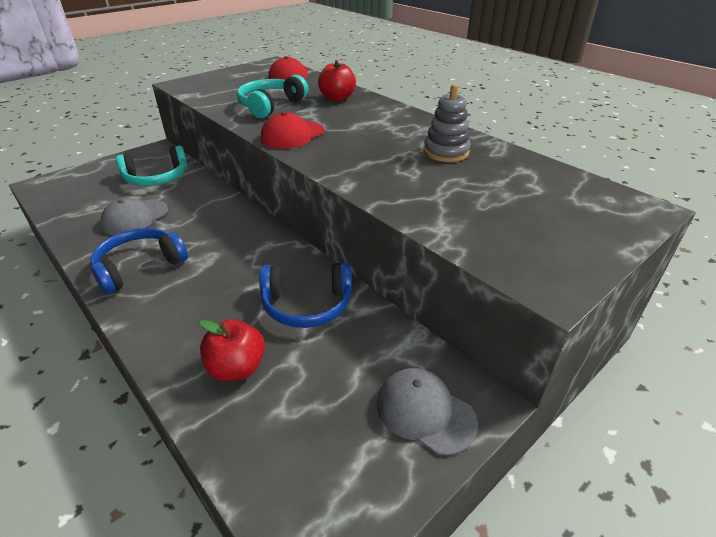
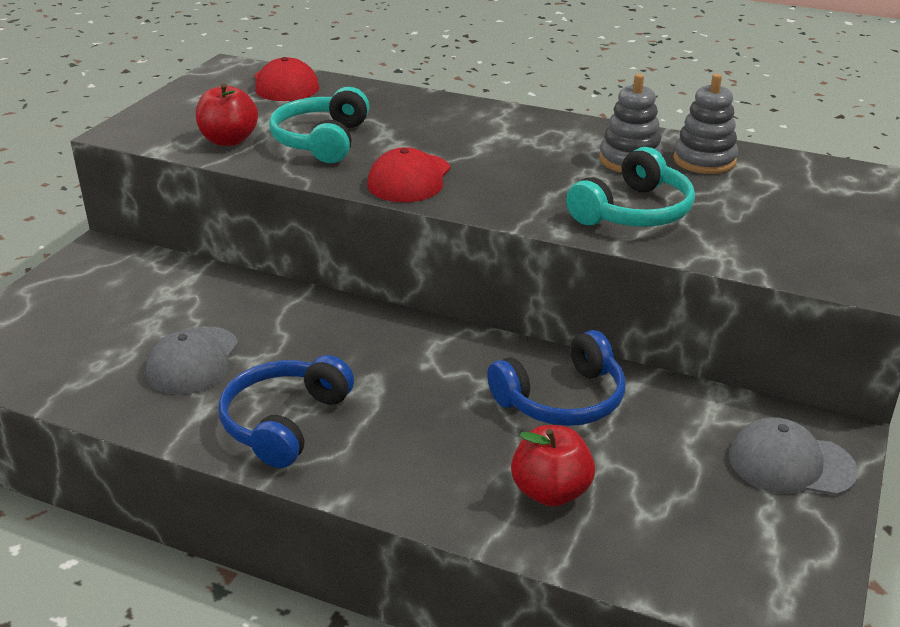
camera: 25 degrees left, 5 degrees down
(157, 178) = (154, 295): turquoise headphones -> turquoise headphones (633, 212)
(337, 98) = (405, 110): red apple -> red apple (229, 140)
(500, 162) = (704, 160): none -> grey stacking toy

